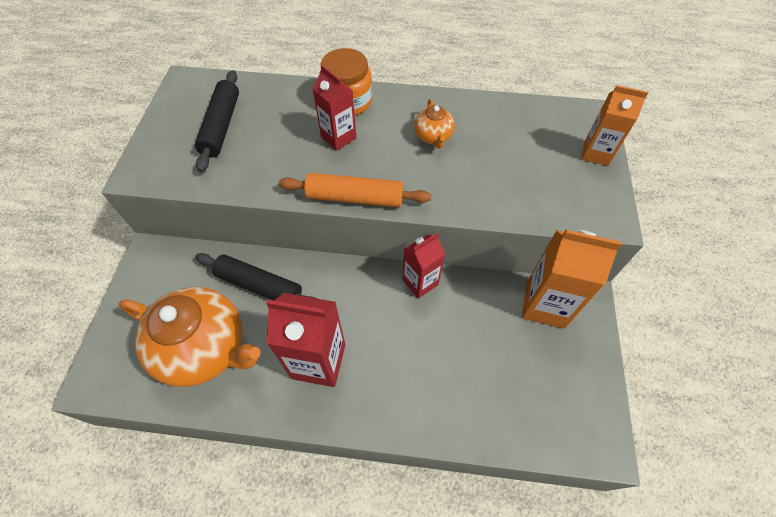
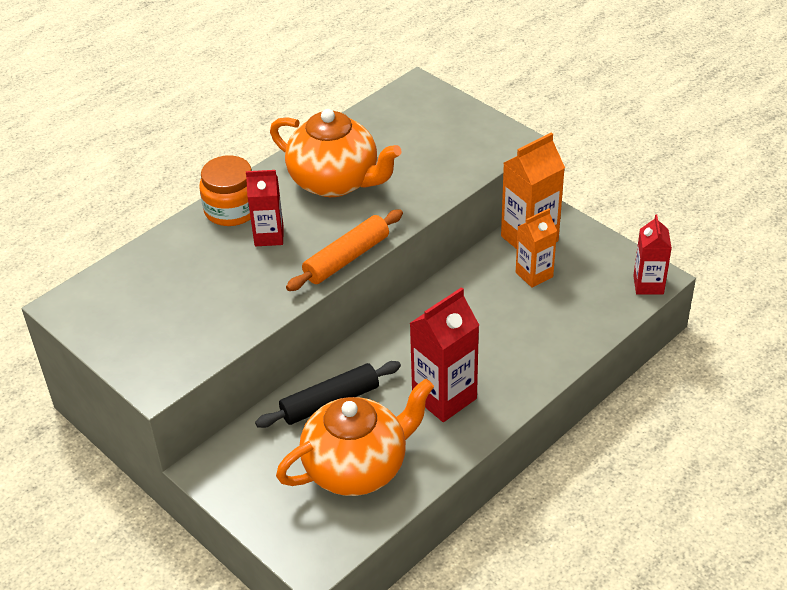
camera: 50 degrees left, 15 degrees down
(221, 126) = (162, 304): black rolling pin -> none
(420, 282) = (436, 297): red carton -> red carton (648, 285)
(433, 137) = (335, 182): orange teapot -> orange teapot, size x2.19
(596, 153) = (453, 109): orange carton -> orange carton (534, 275)

